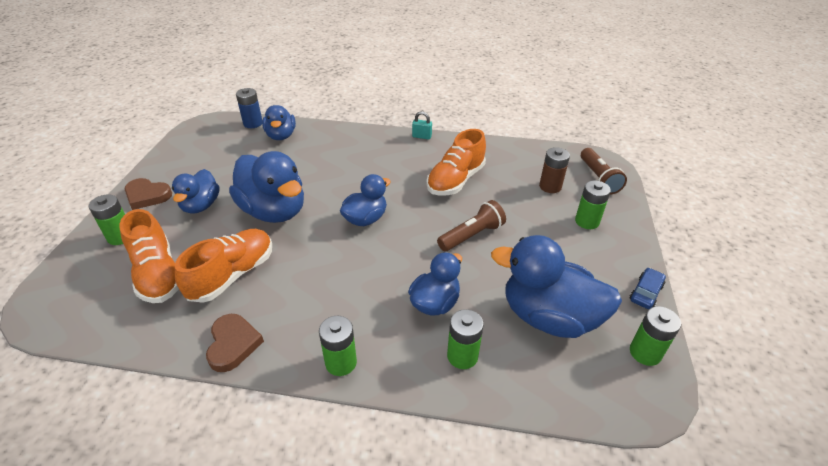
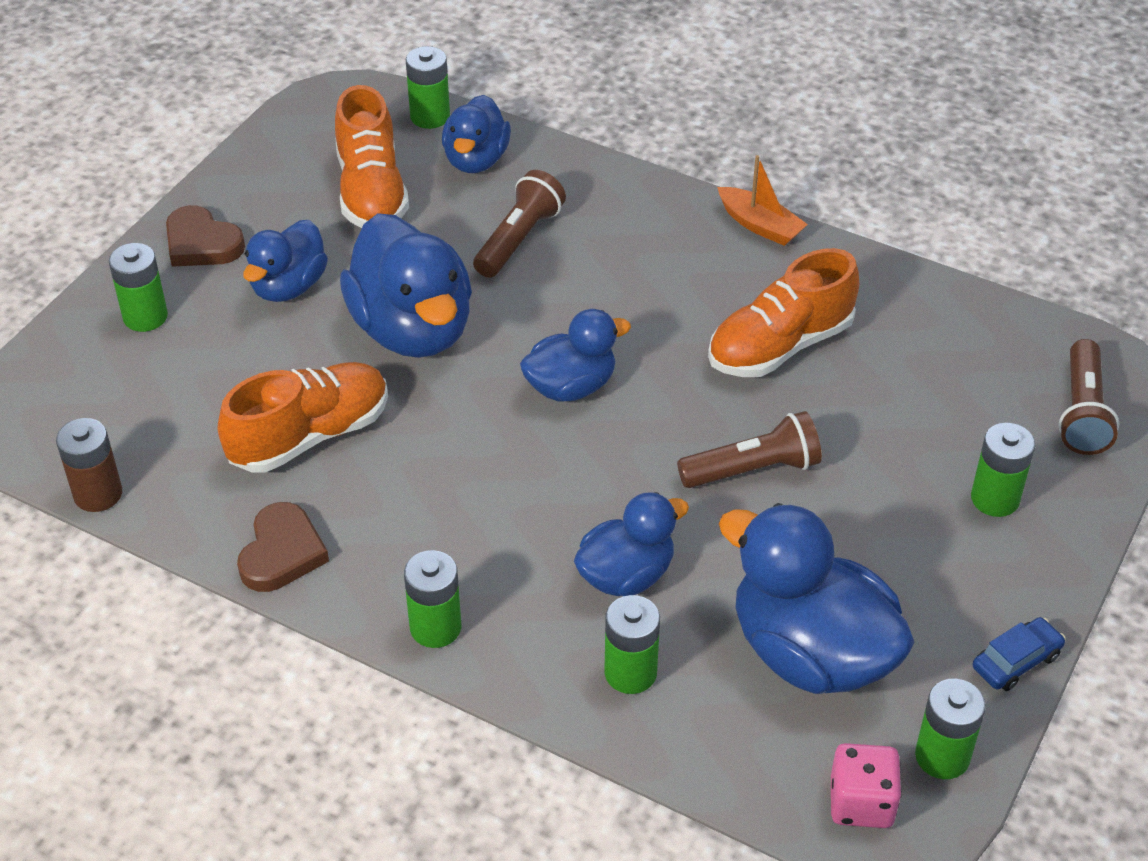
camera: 20 degrees right, 5 degrees up
(158, 274) = (193, 403): orange shoe -> orange shoe (371, 191)
(253, 123) = (430, 116): blue battery -> green battery
(313, 162) = (518, 239): none -> brown flashlight
(421, 136) = (760, 225): turquoise padlock -> orange boat
(550, 186) = (966, 406): brown battery -> brown battery (98, 494)
(623, 393) = (861, 803): none -> pink dice

